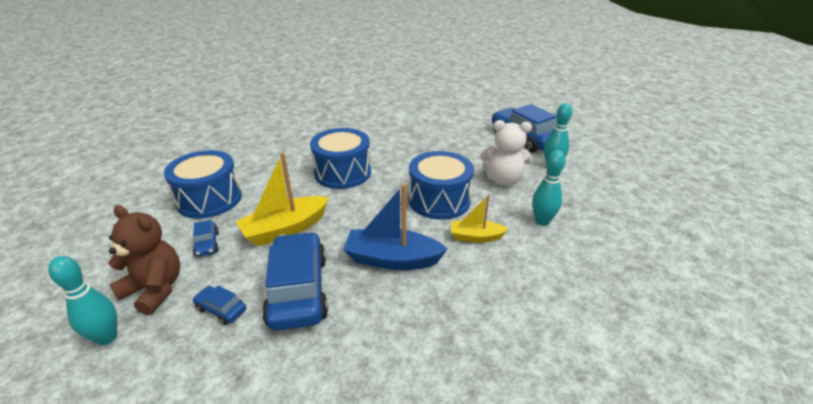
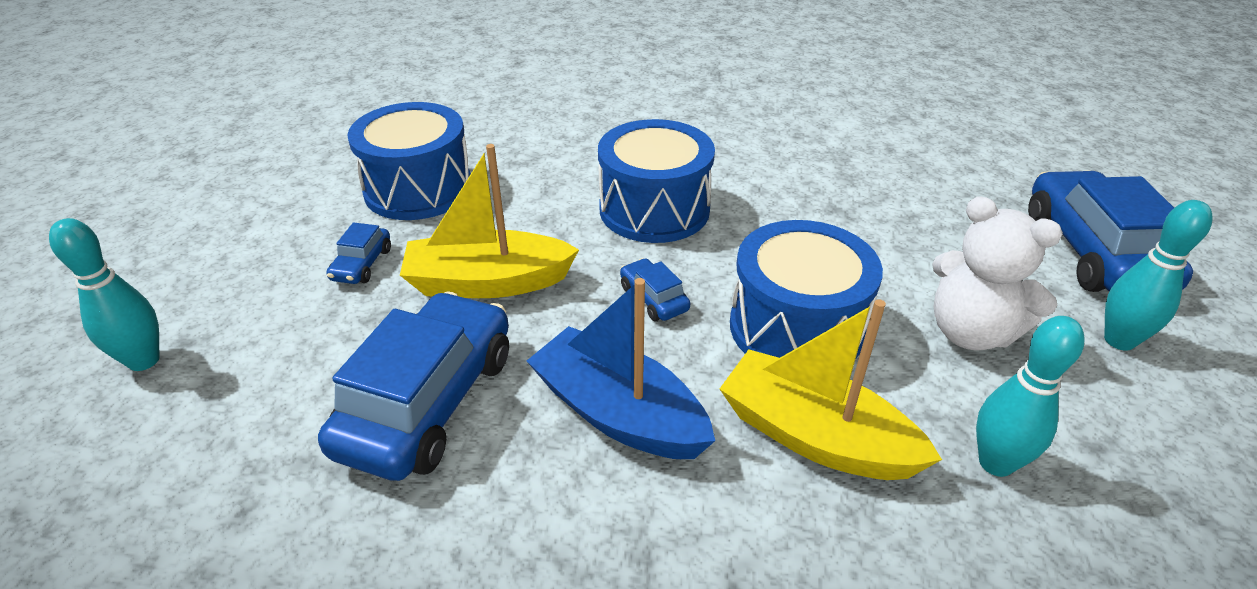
camera: 30 degrees right, 5 degrees up
(155, 289) = (247, 311): brown teddy bear -> none
(221, 309) = (301, 384): blue car -> blue car (653, 298)
(476, 237) = (815, 436): yellow boat -> yellow boat, size x1.65

